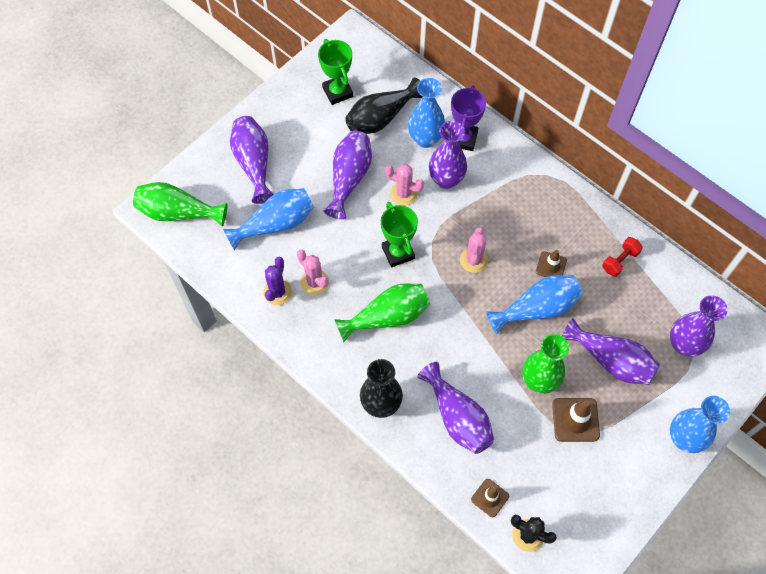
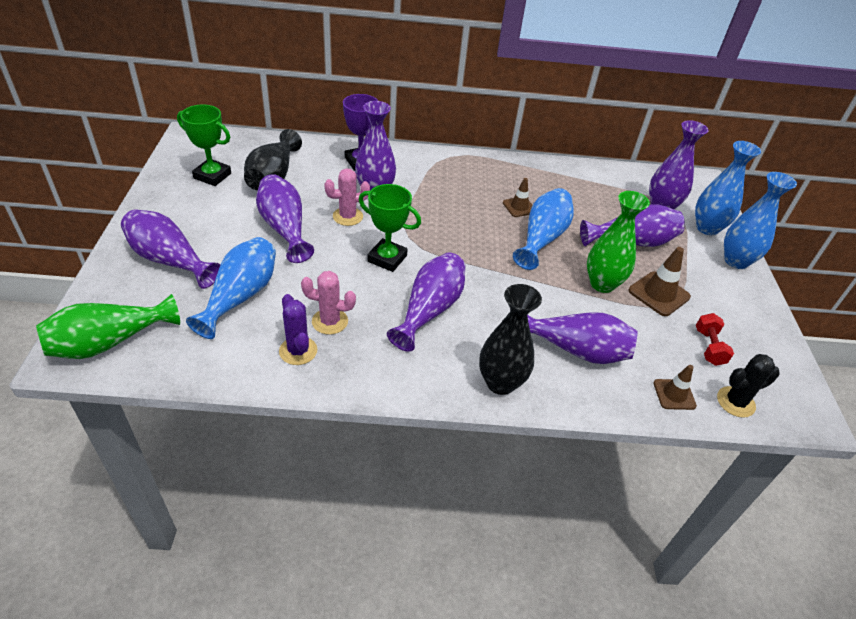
camera: 45 degrees left, 20 degrees down
(388, 317) = (430, 310): green vase -> purple vase
(425, 139) = (328, 174): blue vase -> blue vase (707, 228)
(473, 260) = (457, 232): pink cactus -> none
(620, 261) = (561, 181): red dumbbell -> red dumbbell (709, 347)

